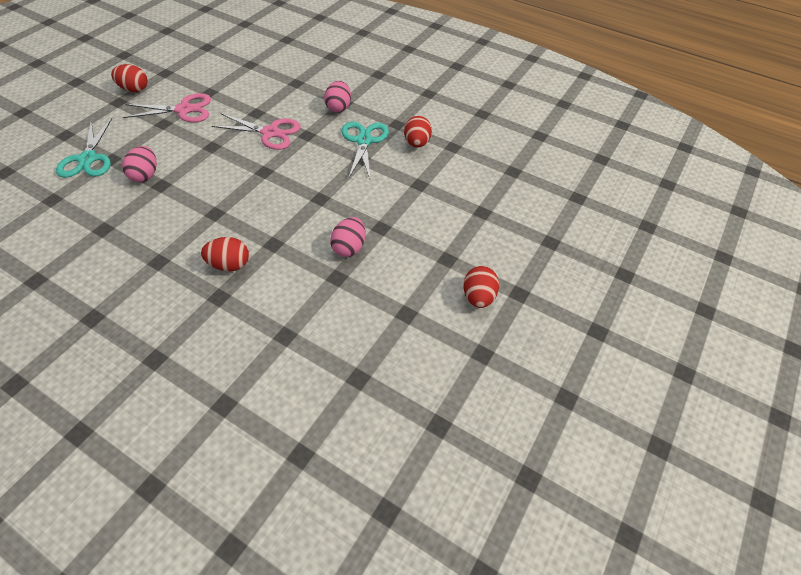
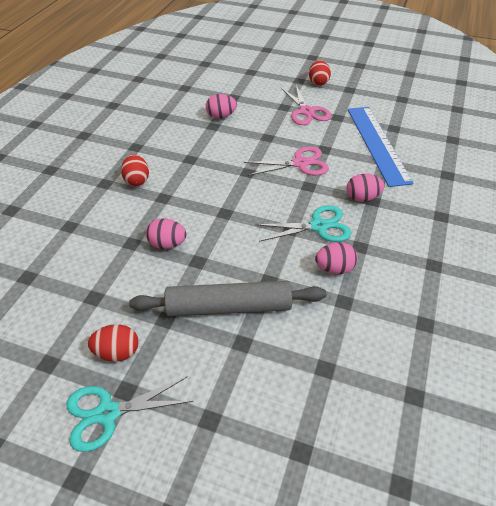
camera: 80 degrees right, 5 degrees down
(88, 159) = (229, 88): turquoise scissors -> turquoise scissors (107, 413)
(268, 79) = (377, 144): none -> blue ruler
(270, 133) = (300, 163): pink scissors -> pink scissors turned 105 degrees counterclockwise
(417, 143) = (334, 268): red egg -> pink egg
(442, 214) = (228, 307): none -> grey rolling pin

